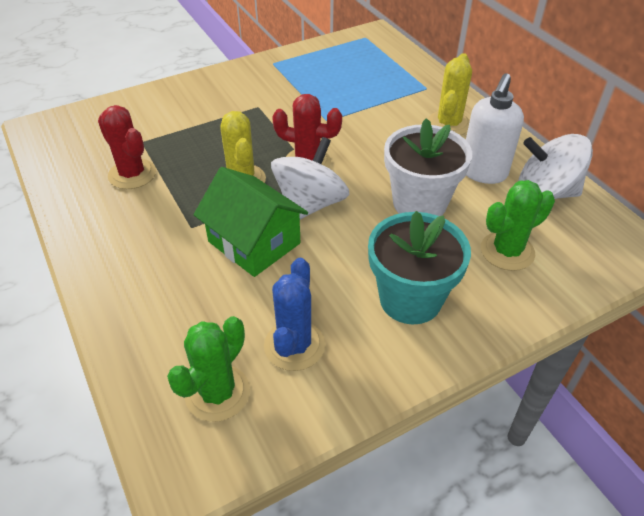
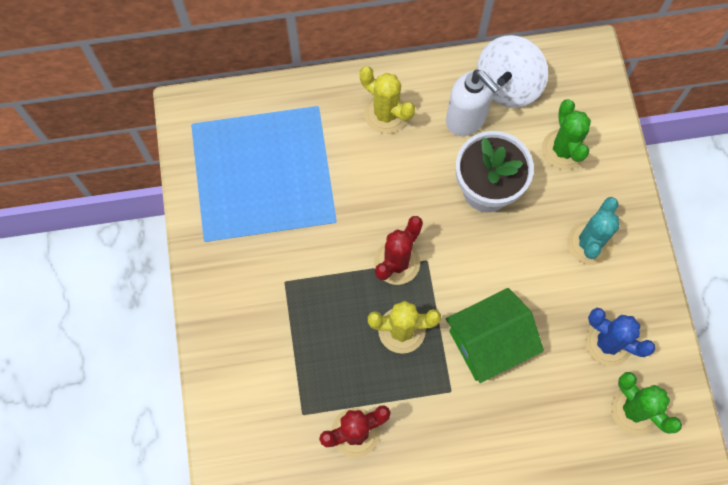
camera: 70 degrees left, 25 degrees up
(310, 204) = (456, 280): white spinning top -> none
(410, 299) = (589, 243): turquoise flower pot -> turquoise cactus

